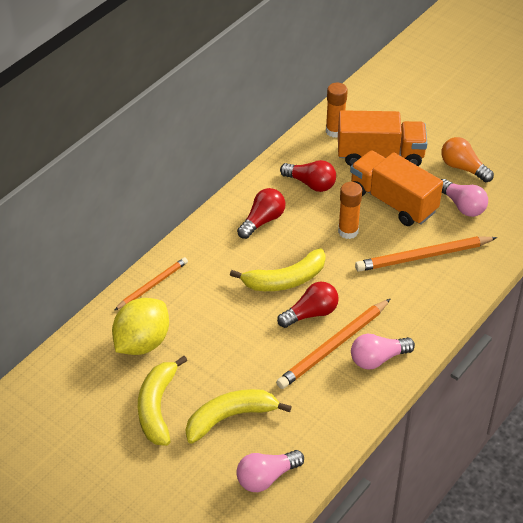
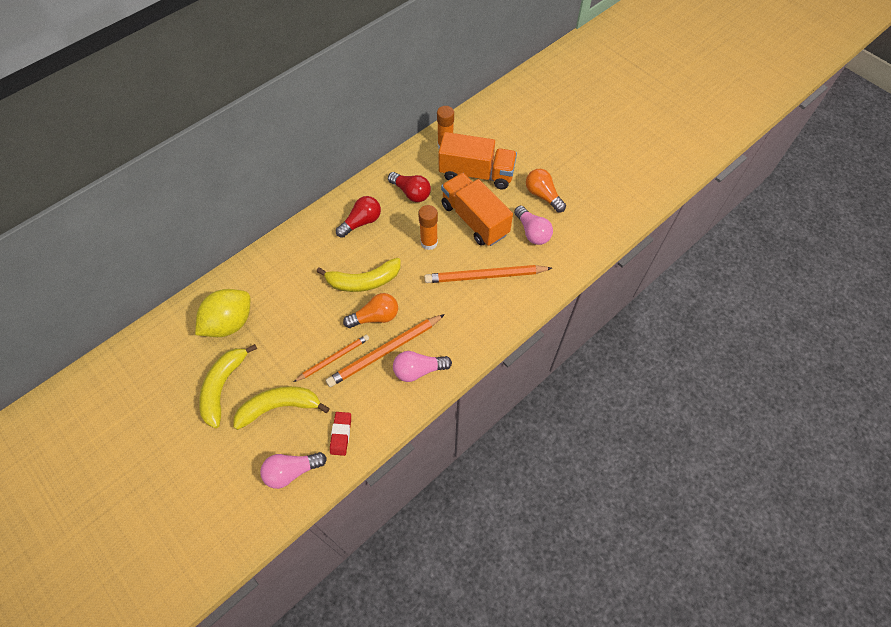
camera: 10 degrees right, 15 degrees up
(152, 285) = (254, 269): orange pencil -> orange pencil (333, 358)
(310, 434) = (341, 434): none -> red eraser
(311, 313) = (375, 317): red light bulb -> orange light bulb

